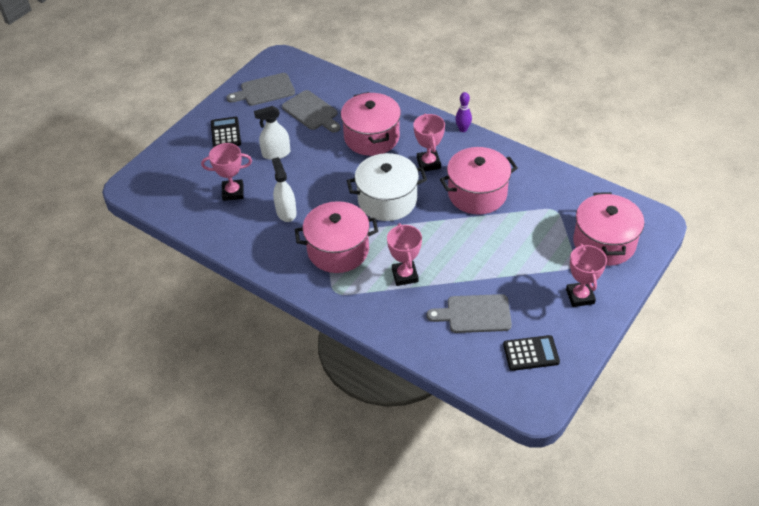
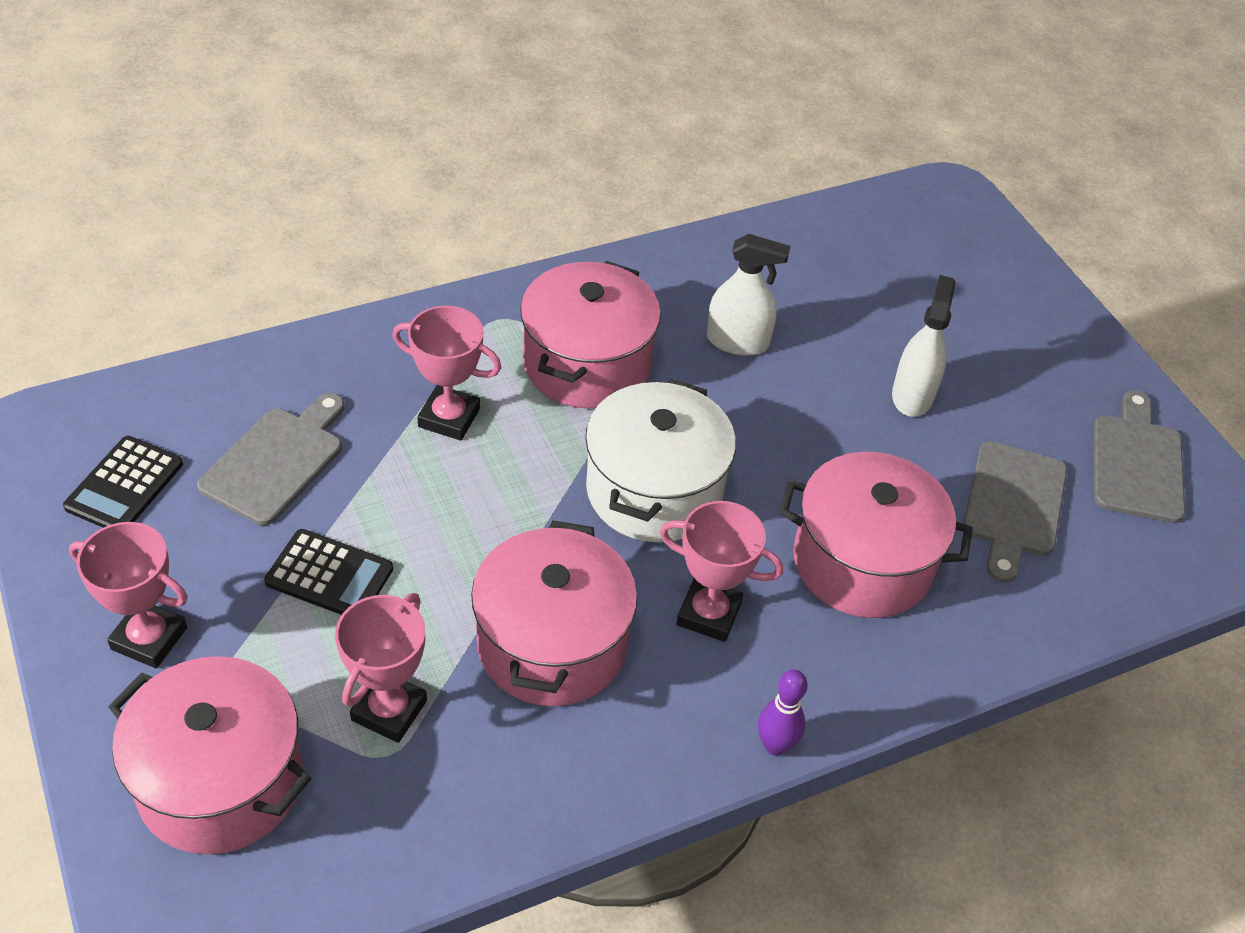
camera: 115 degrees right, 0 degrees up
(225, 133) = (1023, 352): black calculator -> black calculator (329, 575)
(233, 192) = (843, 298): pink trophy -> pink trophy (389, 710)
(312, 112) = (1014, 505): grey cutting board -> grey cutting board turned 60 degrees counterclockwise

